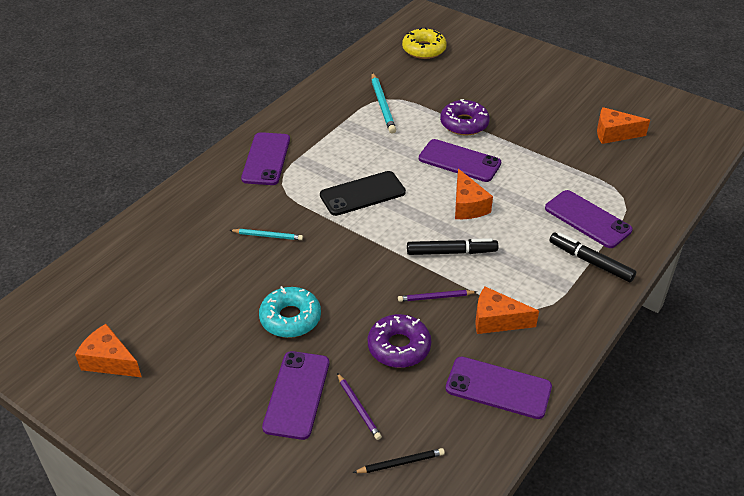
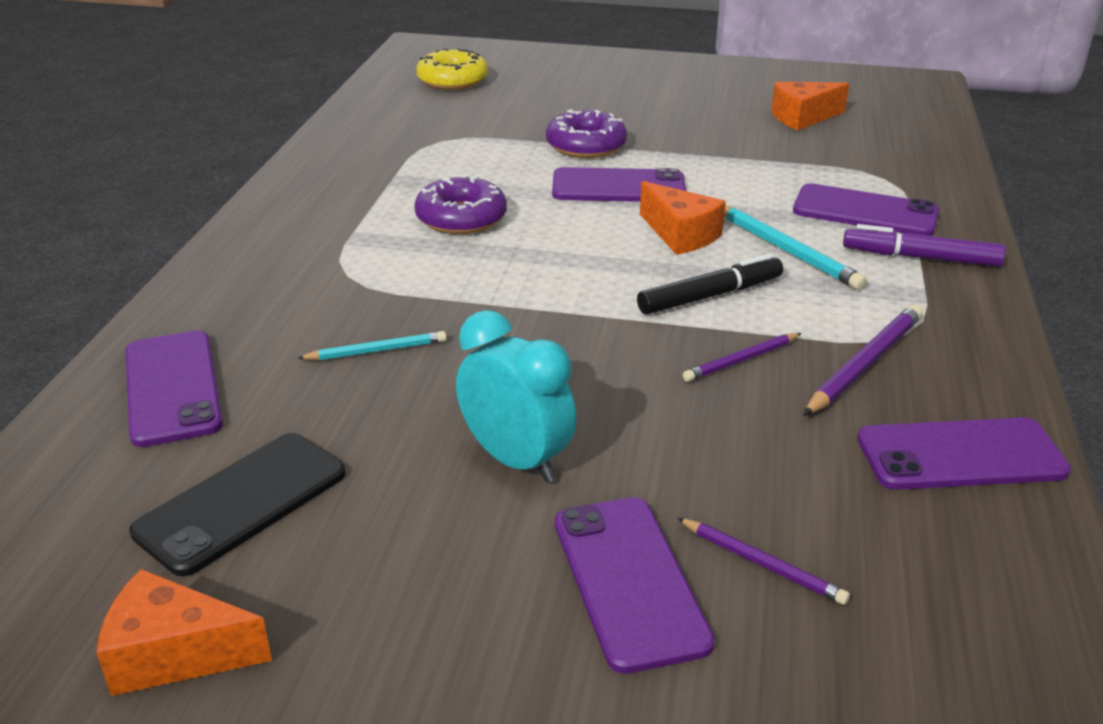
camera: 25 degrees left, 10 degrees down
(266, 159) = (293, 249): purple phone -> purple phone (172, 388)
(290, 318) = (516, 460): turquoise donut -> turquoise clock
(362, 194) = (500, 257): black phone -> black phone (242, 502)
(382, 105) = (441, 148): turquoise pencil -> turquoise pencil (785, 250)
(399, 347) = (746, 446): purple donut -> purple donut (461, 218)
(401, 463) = (920, 629): black pencil -> none
(496, 320) = (864, 364): orange cheese -> purple pencil
(590, 262) = (921, 257): black marker -> purple marker

